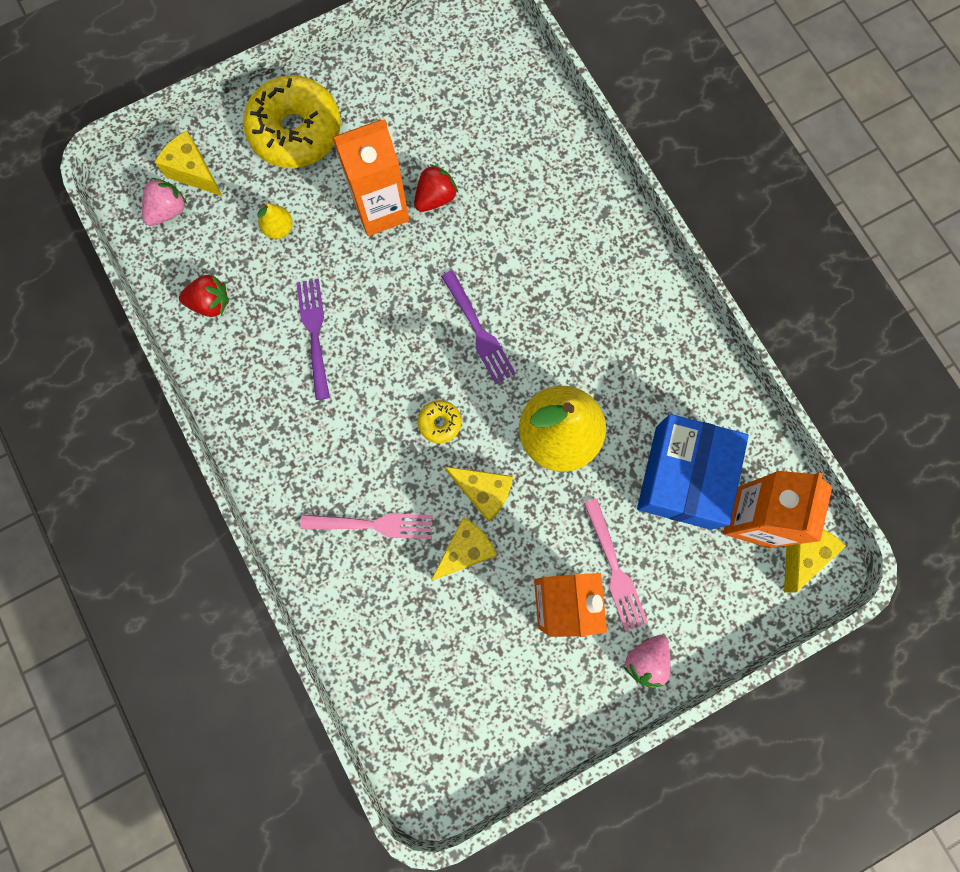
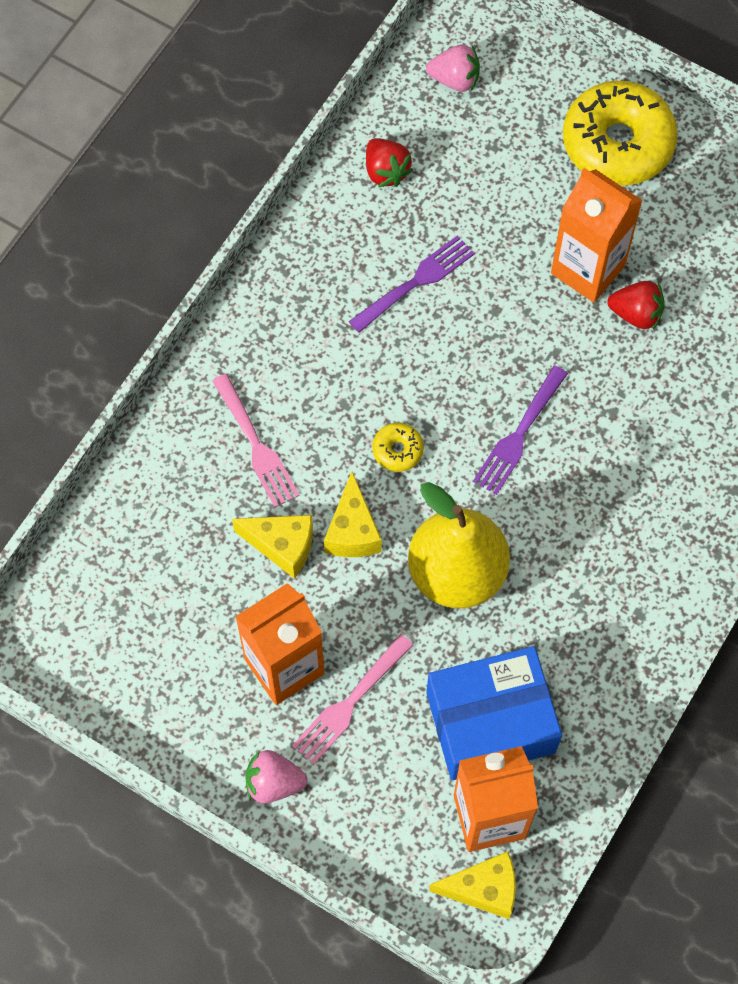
camera: 60 degrees right, 10 degrees down
(194, 172) = (510, 78): yellow cheese -> none
(279, 228) = (503, 187): yellow pear -> none

